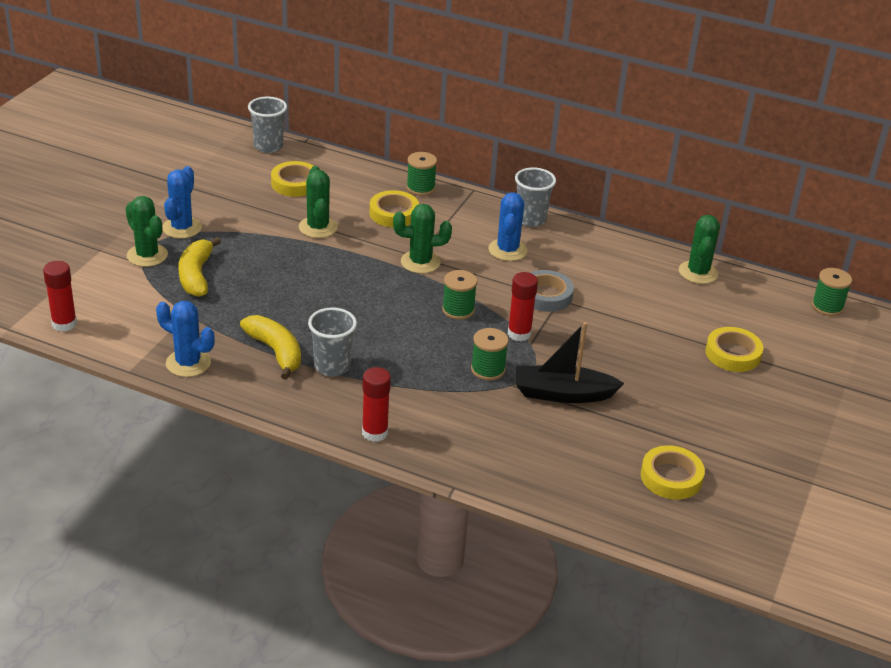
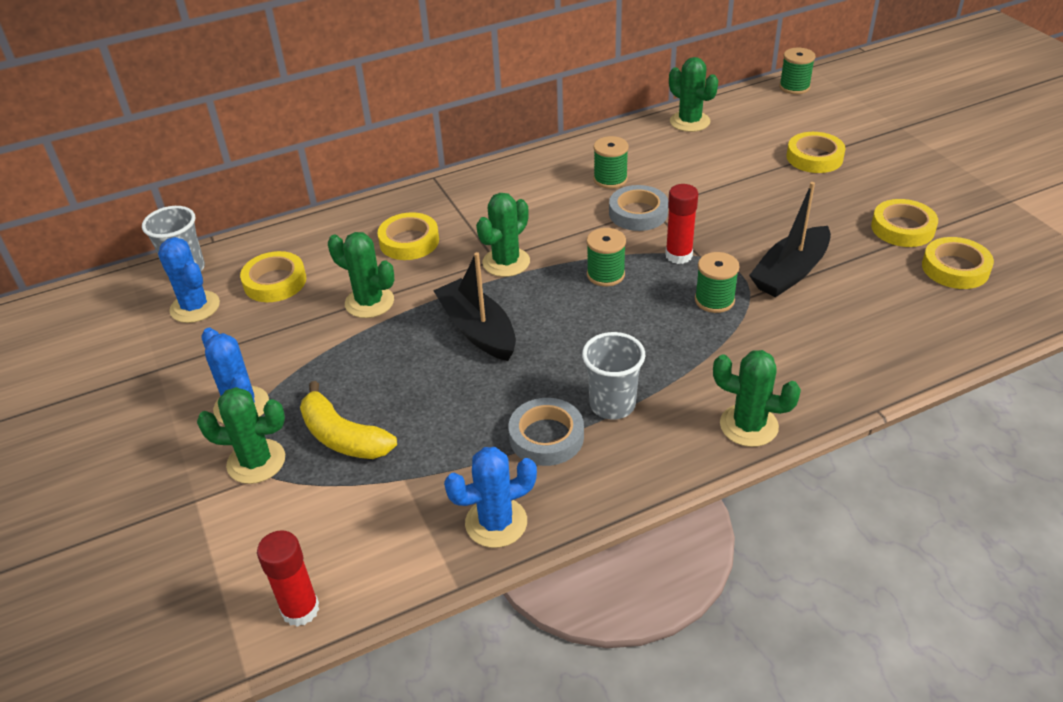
camera: 45 degrees left, 5 degrees up
(276, 352) = (546, 437): yellow banana -> grey tape
(340, 281) = (477, 330): none -> black boat
(375, 432) = (748, 425): red glue stick -> green cactus
(420, 188) = (390, 206): green spool -> green spool (610, 179)
(507, 250) = (547, 202): blue cactus -> blue cactus (195, 307)
(531, 219) = (517, 168): grey cup -> none
(691, 433) = (902, 228): none -> yellow tape

